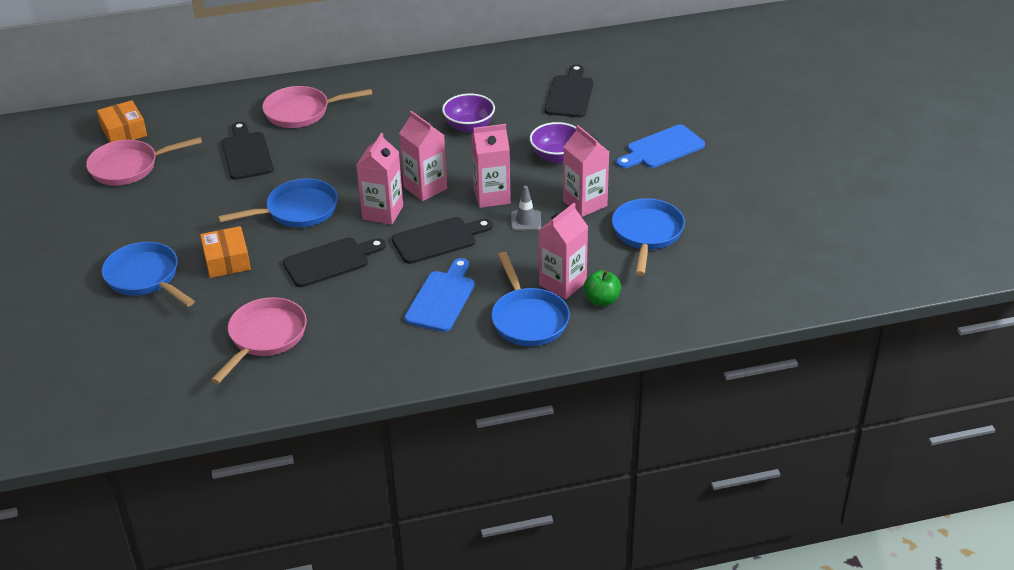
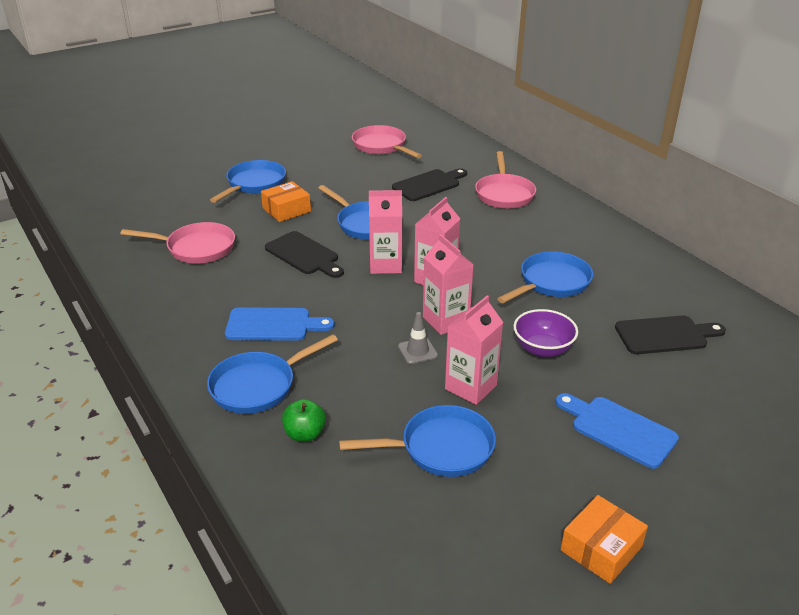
camera: 70 degrees right, 5 degrees down
(124, 131) = (423, 134): orange box -> orange box (601, 548)
(301, 112) = (504, 194): pink pan -> pink pan turned 150 degrees counterclockwise
(438, 240) = (360, 304): black cutting board -> none
(469, 126) = (551, 282): purple bowl -> blue pan
(562, 283) = (323, 398): pink carton -> none

